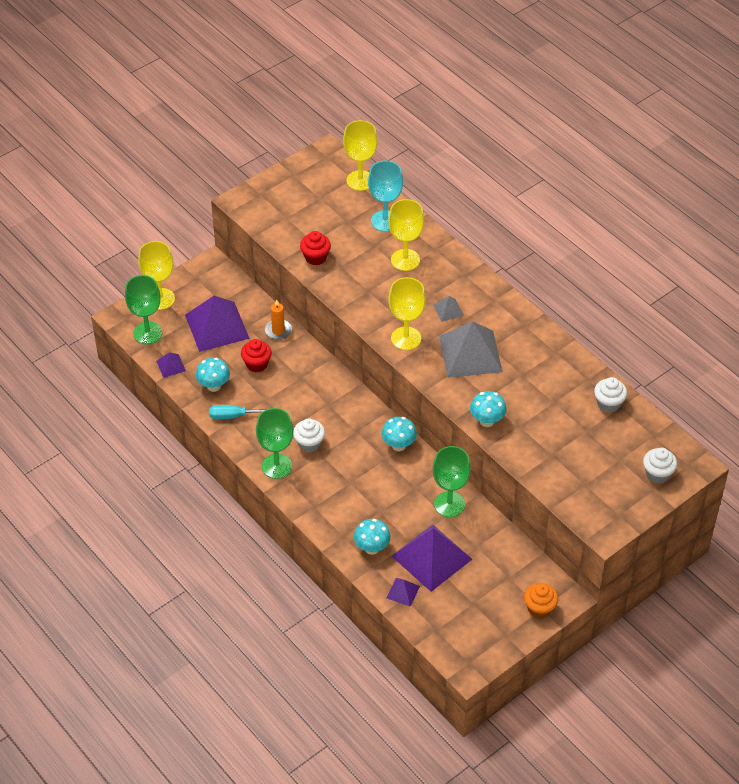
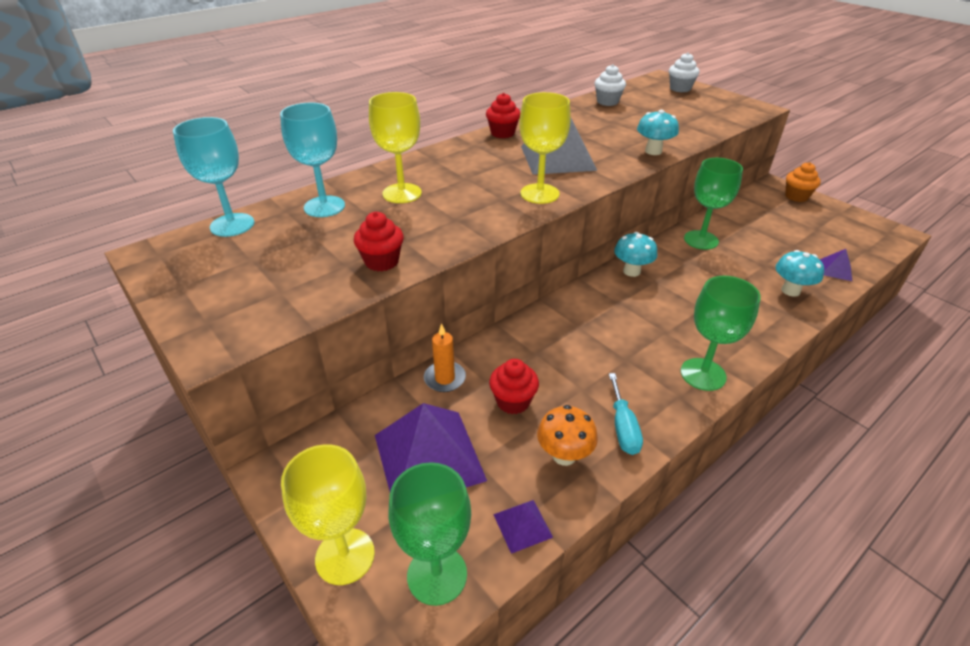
camera: 90 degrees left, 10 degrees down
(214, 386) = (564, 455): turquoise mushroom -> orange mushroom
(309, 444) = (652, 343): white cupcake -> none
(360, 180) = (232, 225): yellow goblet -> turquoise goblet
(431, 557) = (777, 251): purple pyramid -> none
(448, 310) = (490, 168): grey pyramid -> none
(520, 318) = (502, 133): none -> red cupcake

